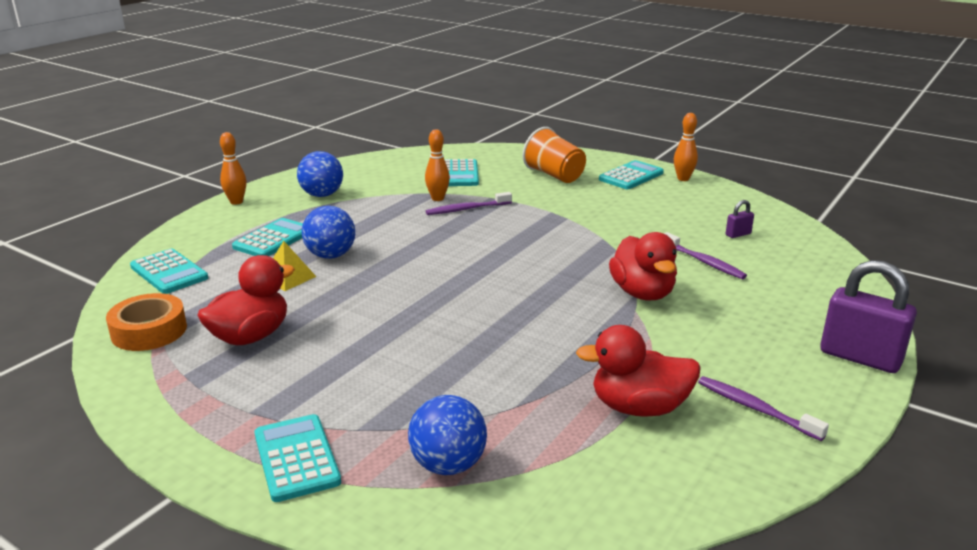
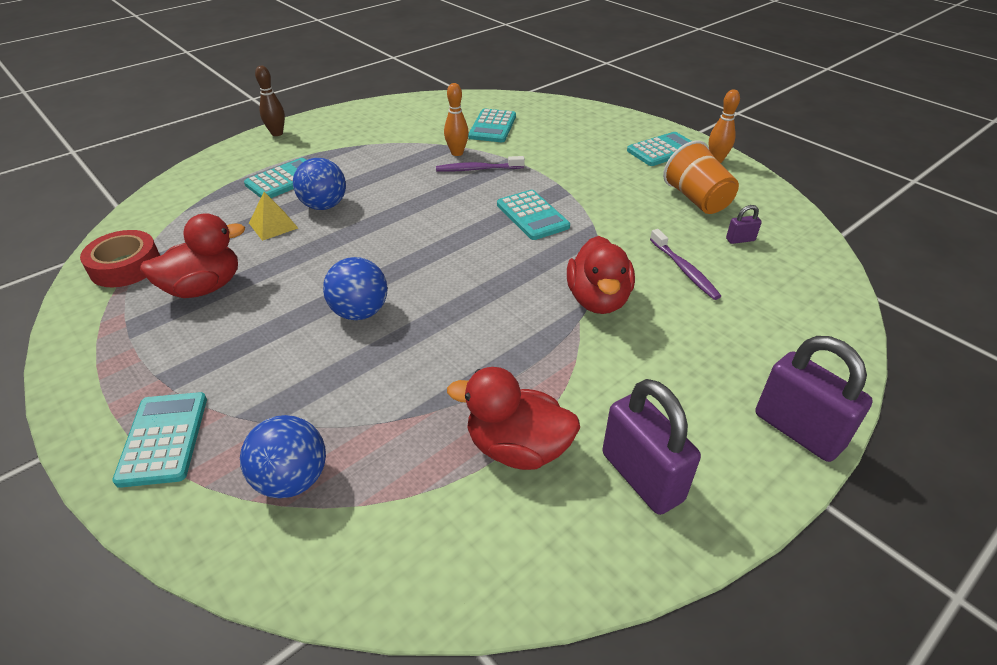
camera: 15 degrees right, 15 degrees up
(149, 331) = (125, 266): orange tape -> red tape
(169, 272) = (178, 204): turquoise calculator -> turquoise calculator (532, 216)
(236, 202) = (277, 133): orange bowling pin -> brown bowling pin
(322, 195) = (354, 135): blue ball -> blue ball (360, 312)
(554, 175) = (584, 140): orange cup -> orange cup (697, 199)
(755, 409) = (641, 476): purple toothbrush -> purple padlock

